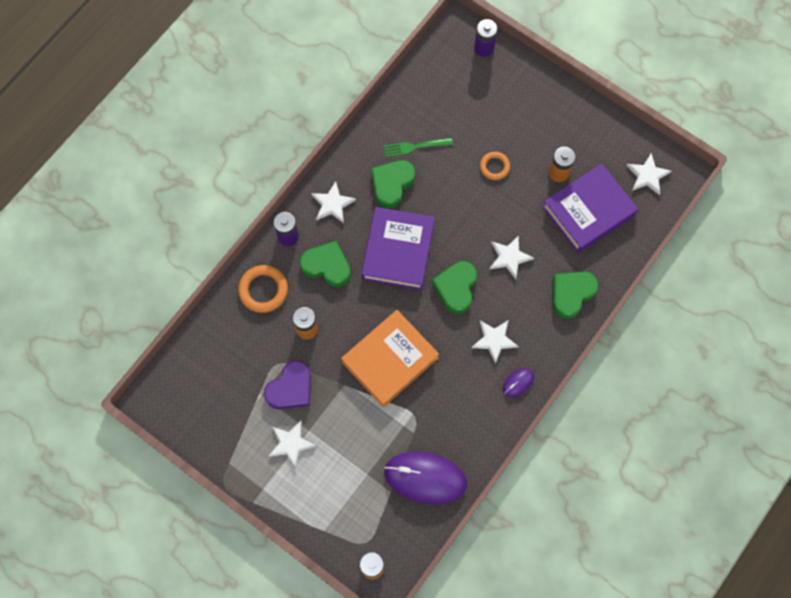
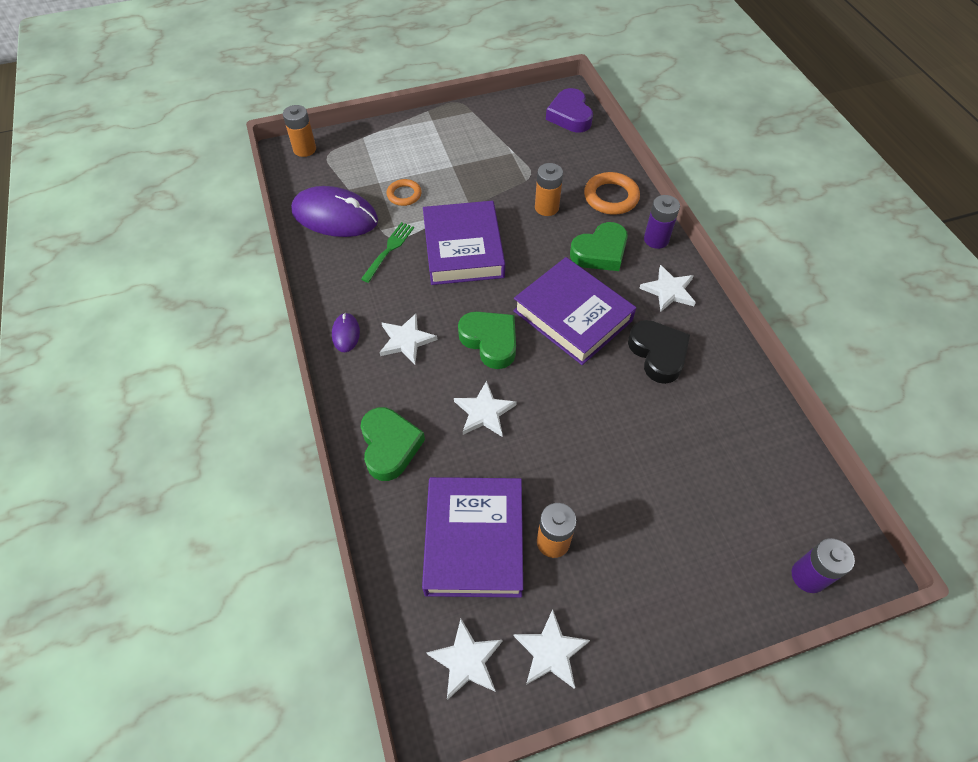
camera: 125 degrees right, 15 degrees down
(291, 388) = (499, 172): purple heart -> purple heart (570, 116)
(291, 443) = (452, 150): white star -> white star (551, 652)
(390, 360) = (463, 248): orange book -> purple book
(392, 184) = (658, 354): green heart -> black heart
(415, 146) = (694, 403): green fork -> green fork (389, 250)
(425, 478) = (335, 216): purple mouse -> purple mouse turned 60 degrees clockwise
(494, 167) = (612, 471): orange ring -> orange ring (404, 195)

